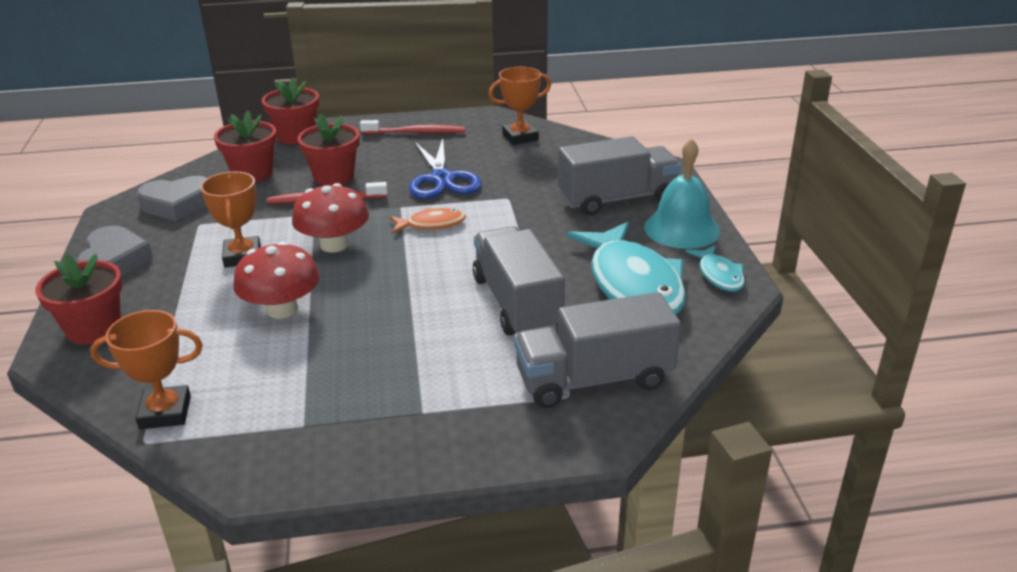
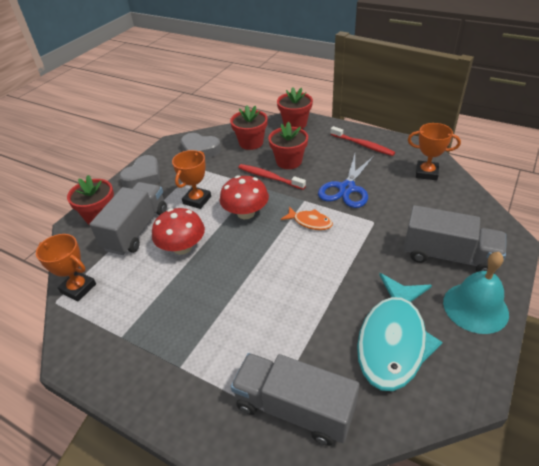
camera: 40 degrees right, 10 degrees up
(517, 303) = (303, 313): grey truck -> grey truck (136, 229)
(719, 275) = (466, 368): turquoise fish -> none

